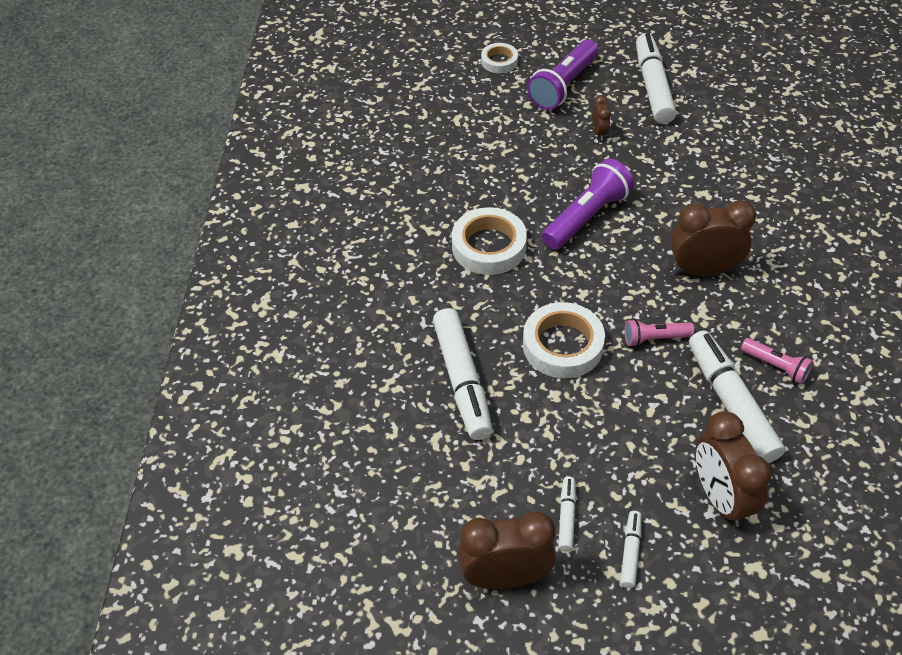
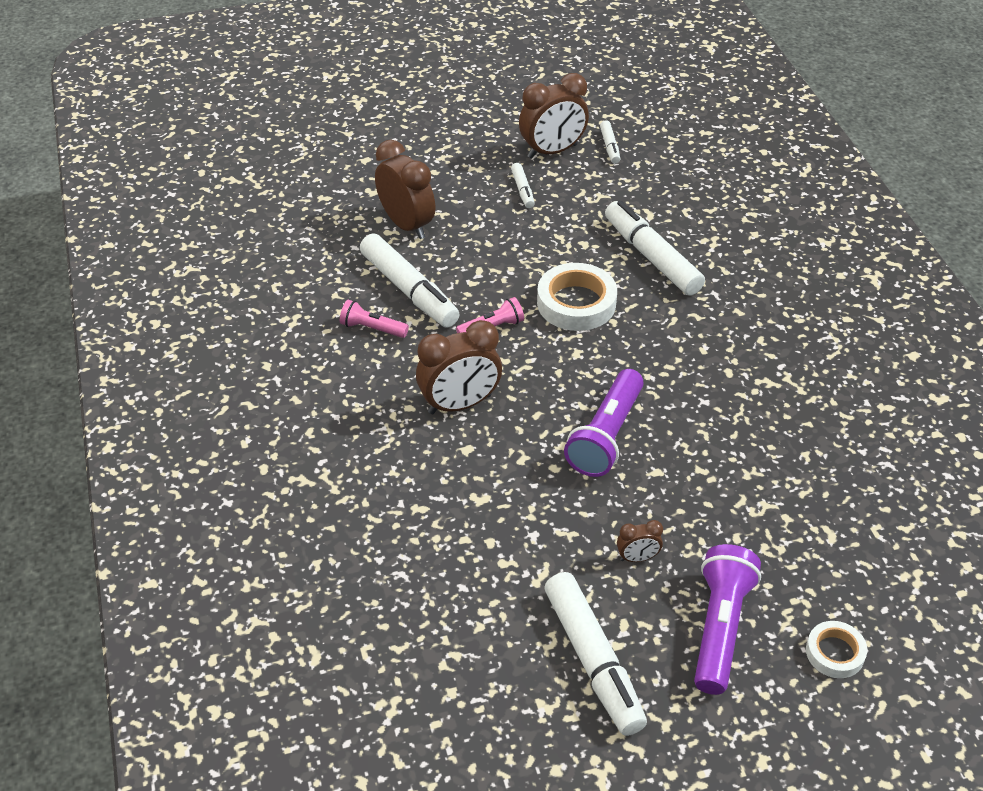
camera: 160 degrees right, 5 degrees down
(489, 246) = (695, 378): white tape -> none
(599, 132) = (637, 558): brown clock -> brown clock turned 75 degrees counterclockwise
(630, 552) = (468, 181): white marker -> white marker (610, 146)

